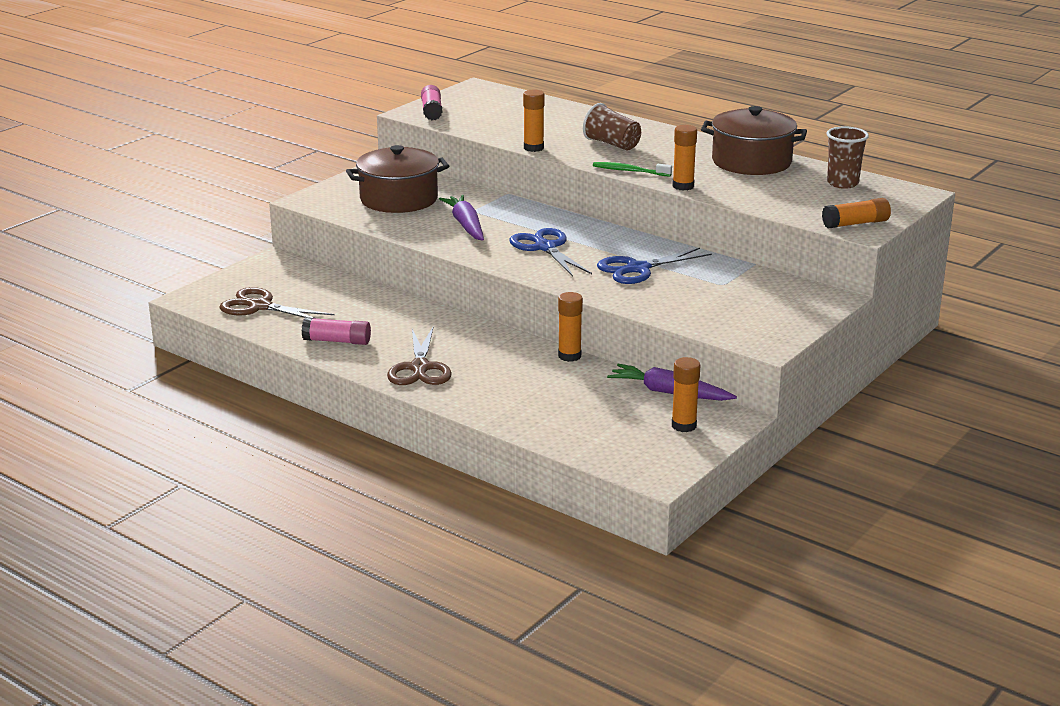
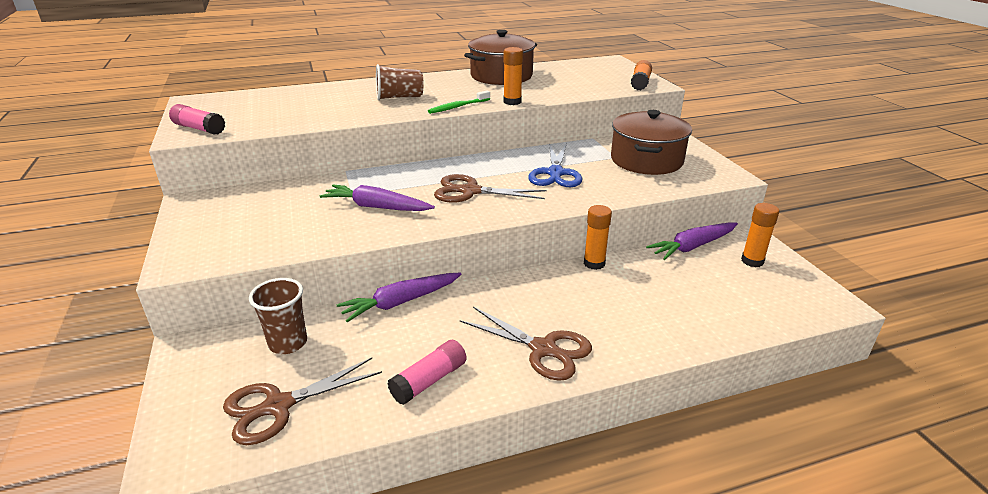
camera: 55 degrees left, 5 degrees up
(399, 199) = (270, 217): brown pot -> brown pot (646, 160)
(407, 302) = (400, 302): none -> purple carrot
(533, 148) = (355, 120): orange glue stick -> none
(545, 247) = (470, 191): blue scissors -> brown scissors
(842, 183) = (572, 68): brown cup -> brown cup (288, 343)

